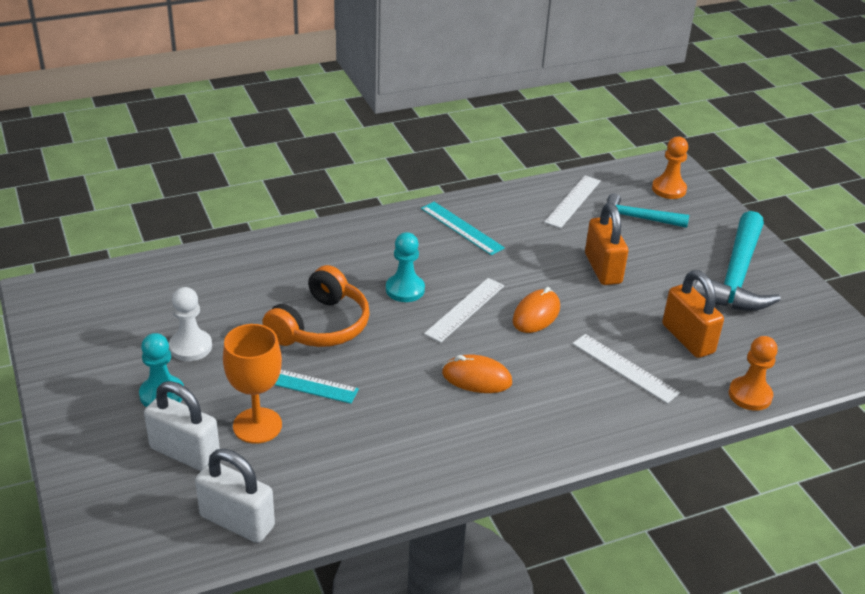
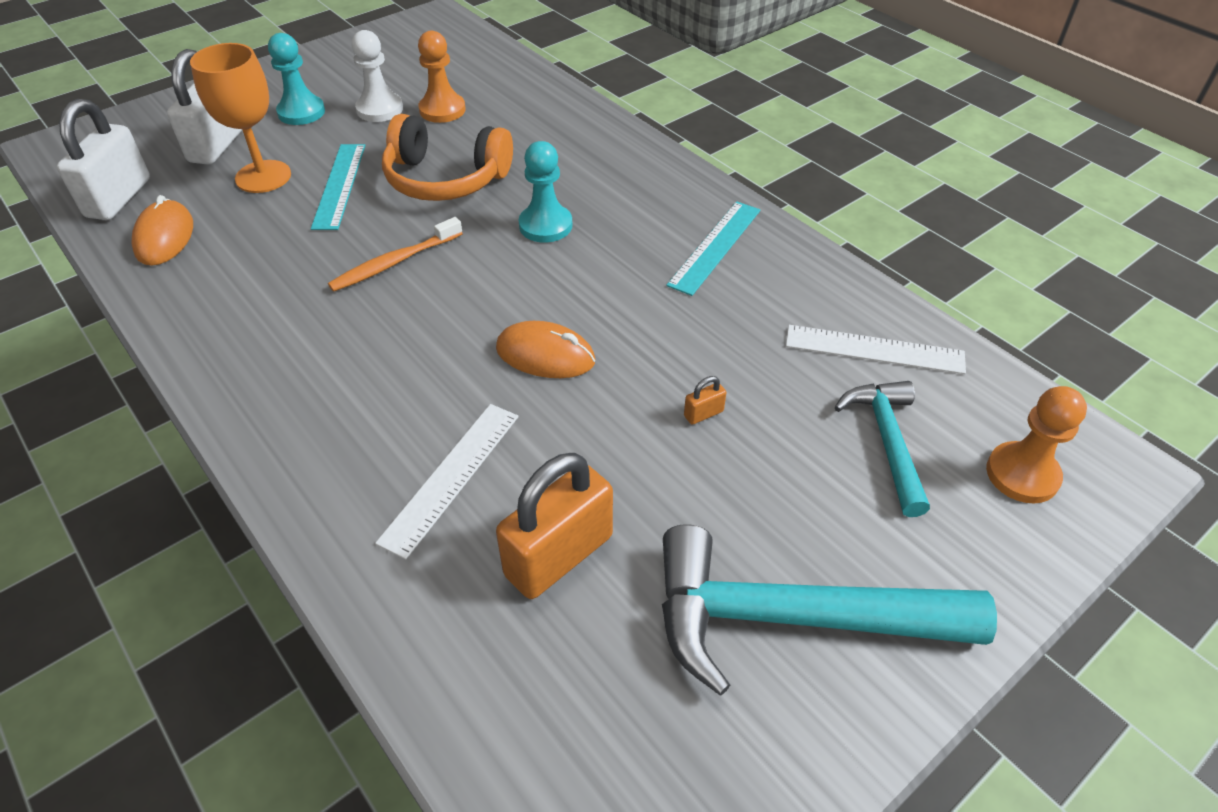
camera: 75 degrees right, 10 degrees up
(413, 365) = (394, 262): none -> orange toothbrush
(465, 309) = (527, 284): white ruler -> none
(476, 378) = (383, 321): orange mouse -> orange mouse (164, 237)
(602, 269) = (703, 414): orange padlock -> orange padlock, size x0.40
(750, 395) = (426, 672): orange pawn -> orange pawn (442, 110)

